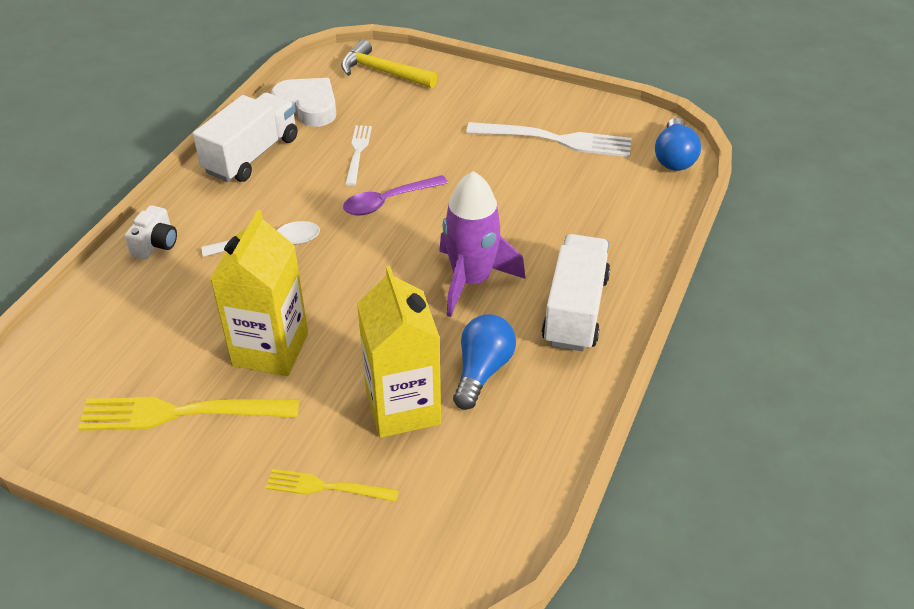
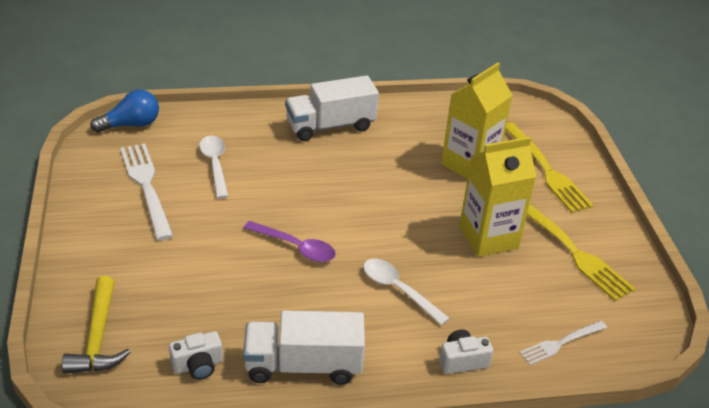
camera: 125 degrees left, 5 degrees down
(308, 107) = (198, 365): white heart -> white camera
(326, 487) = (547, 170): yellow fork -> yellow fork, size x1.73
(358, 152) = (245, 294): white fork -> white fork (560, 343)
(471, 280) = (343, 175): purple rocket -> none
(482, 371) = (413, 145): blue light bulb -> none
(560, 192) = (215, 165): none -> white spoon

